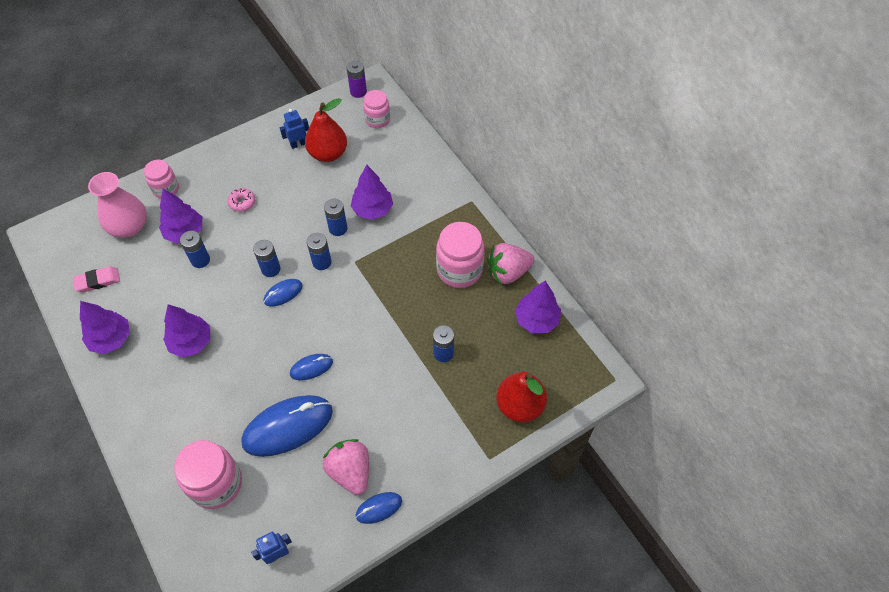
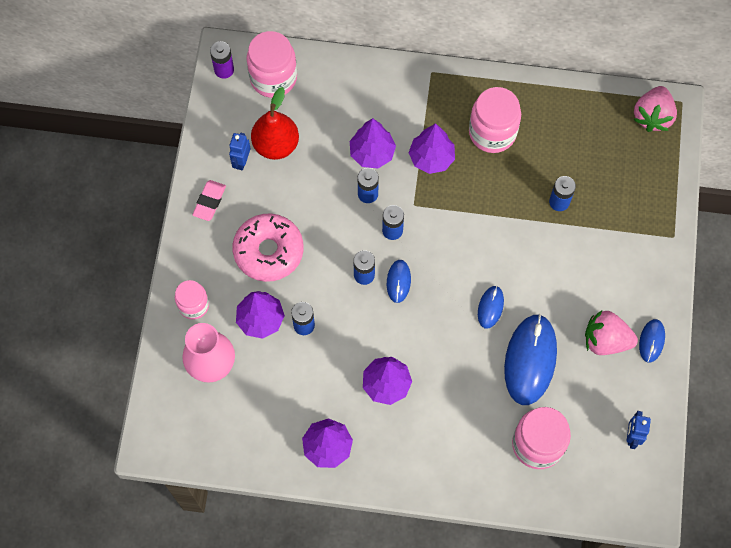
camera: 50 degrees left, 10 degrees up
(97, 281) = (252, 423): pink eraser -> pink eraser (209, 202)
(242, 202) = (268, 251): pink donut -> pink donut, size x2.28
(377, 120) = (273, 78): pink jar -> pink jar, size x1.62
(508, 272) = (525, 99): pink strawberry -> pink strawberry (652, 116)
(519, 405) = (648, 183): red pear -> none
(536, 320) = (586, 114): purple tree -> purple tree (431, 158)

